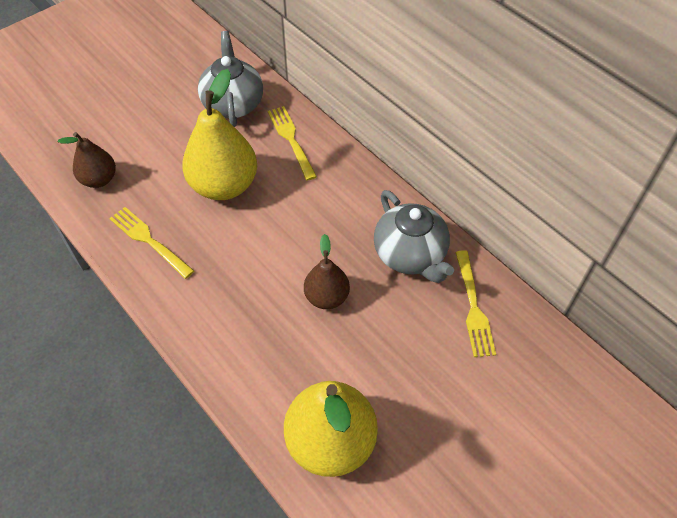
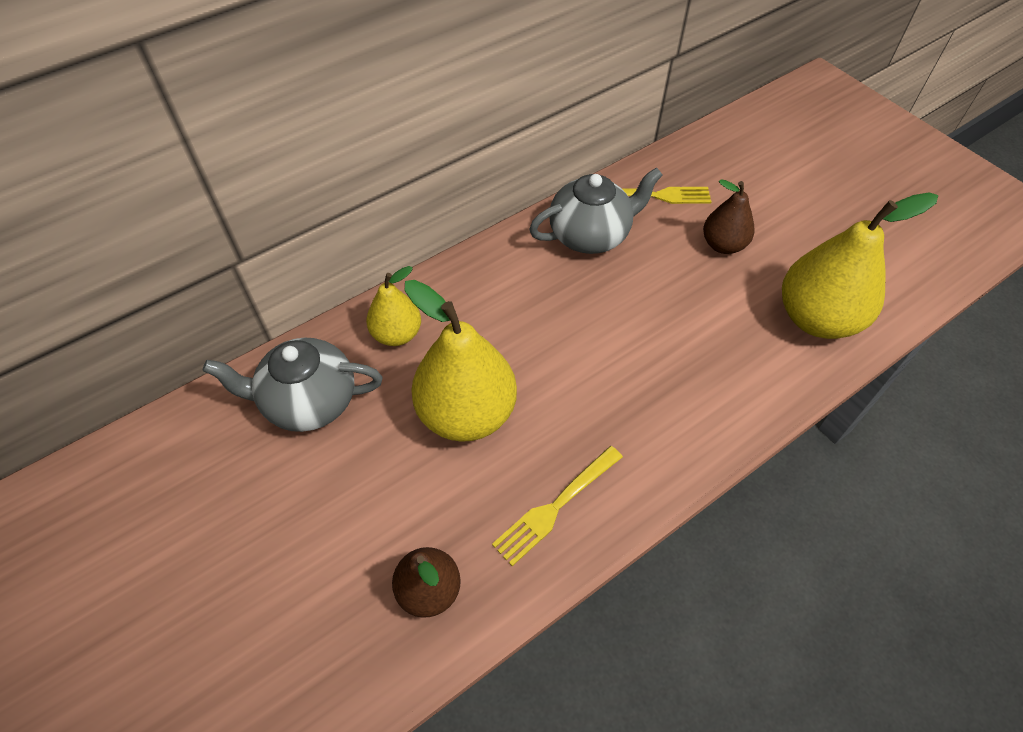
camera: 85 degrees left, 0 degrees up
(291, 140) = (397, 334): yellow fork -> yellow pear
(327, 297) = (646, 311): brown pear -> brown pear (723, 245)

